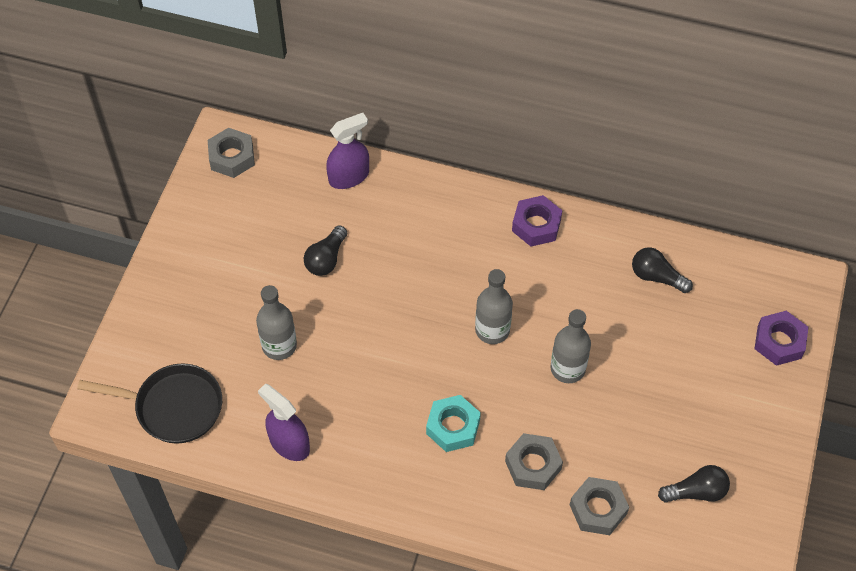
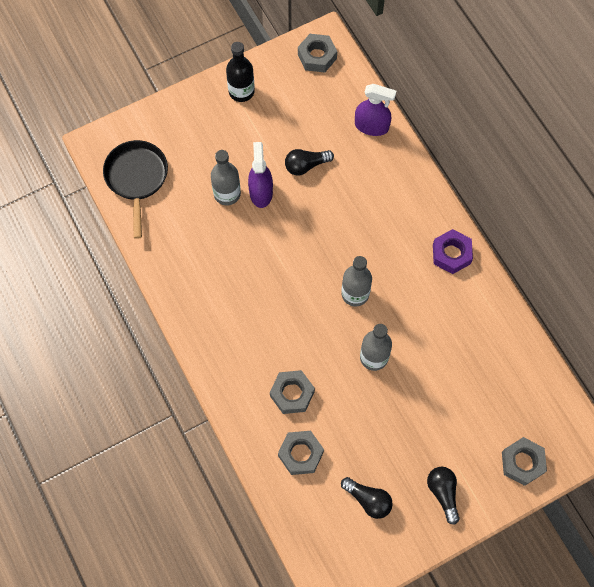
camera: 45 degrees right, 10 degrees up
(173, 407) = (137, 178): black pan -> black pan turned 150 degrees counterclockwise
(192, 244) = (241, 91): none -> black bottle
(289, 443) = (174, 255): purple spray bottle -> purple spray bottle (261, 192)
(453, 427) = (271, 329): turquoise nut -> none
(656, 277) = (490, 352): black light bulb -> black light bulb (443, 493)
(779, 342) = (522, 462): purple nut -> grey nut

